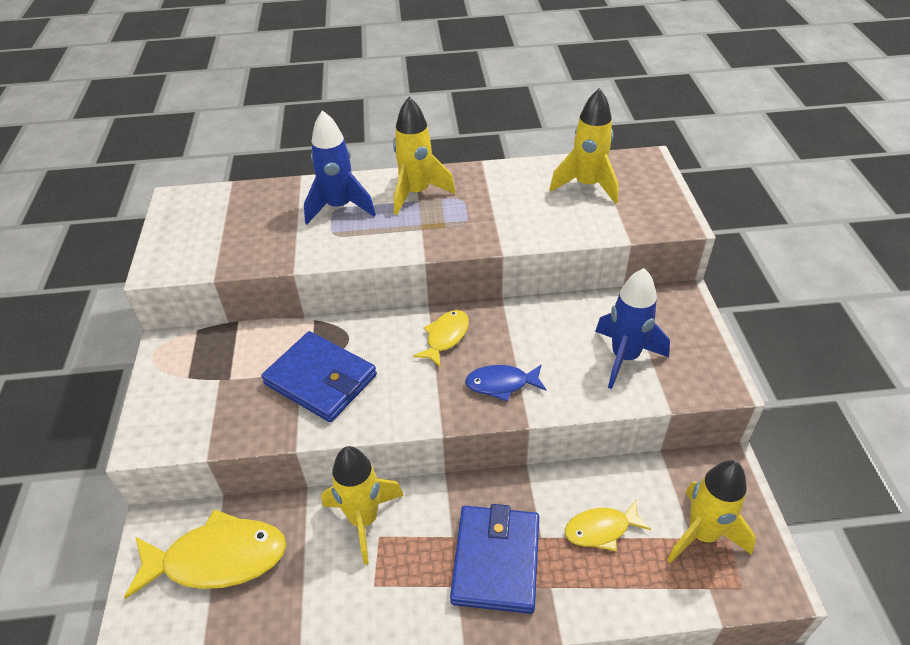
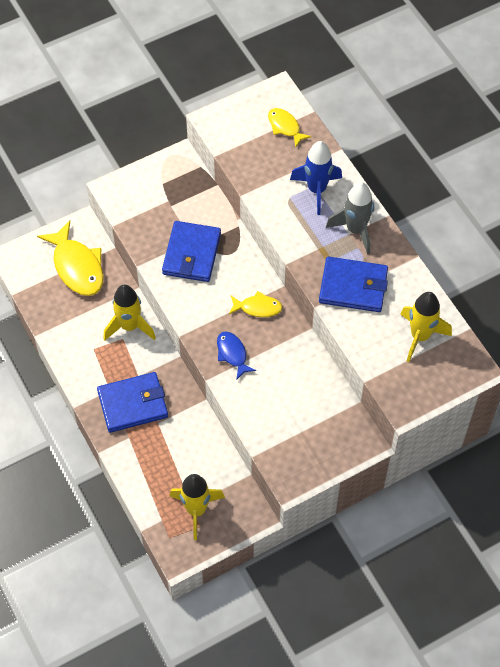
camera: 65 degrees right, 15 degrees up
(417, 193) = (355, 230): yellow rocket -> grey rocket
(493, 216) = (353, 287): none -> blue wallet
(601, 529) = (176, 453): yellow fish -> yellow fish (285, 127)
(624, 357) = (288, 419): blue rocket -> none

